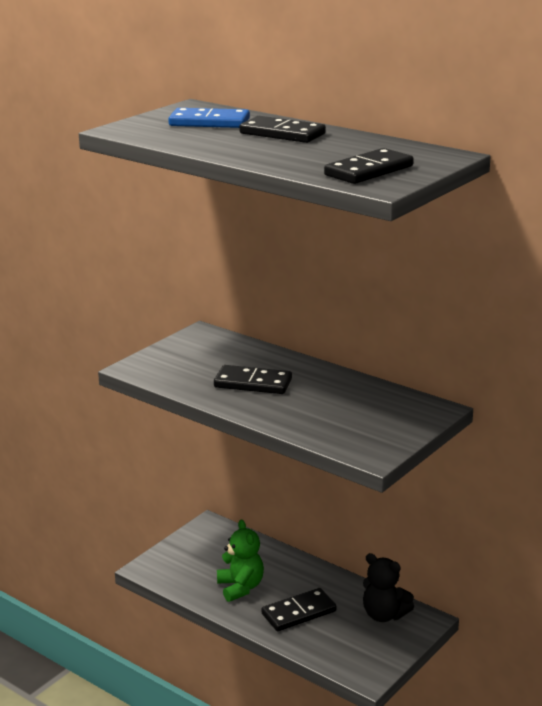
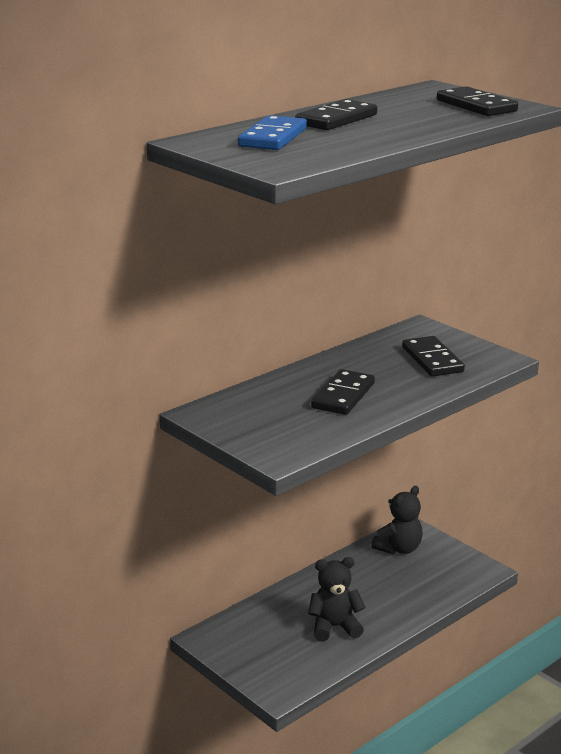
camera: 80 degrees left, 0 degrees up
(240, 587) = (334, 627): green teddy bear -> black teddy bear
(299, 613) = (385, 595): black domino -> black domino (432, 360)

